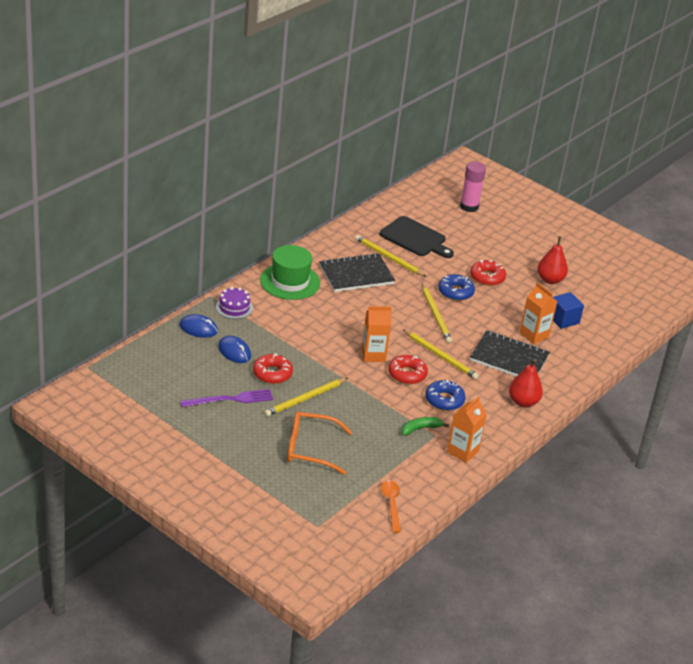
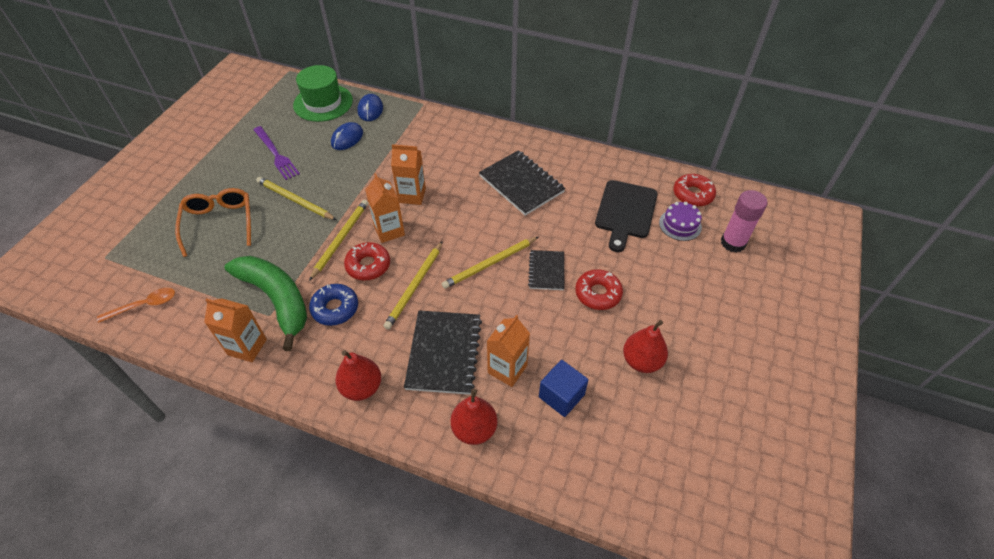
camera: 75 degrees right, 15 degrees up
(234, 307) = (413, 121): purple cake -> purple cake (680, 225)
(272, 373) = (325, 169): red donut -> red donut (693, 194)
(290, 281) = (477, 143): green hat -> green hat (323, 103)
(337, 333) = (412, 195): none -> orange carton
(388, 257) = (571, 200): yellow pencil -> yellow pencil (341, 239)
(420, 429) = (276, 299): green banana -> green banana, size x2.23
(455, 292) = (546, 271): blue donut -> black notebook
(574, 361) = (474, 429): none -> red pear

